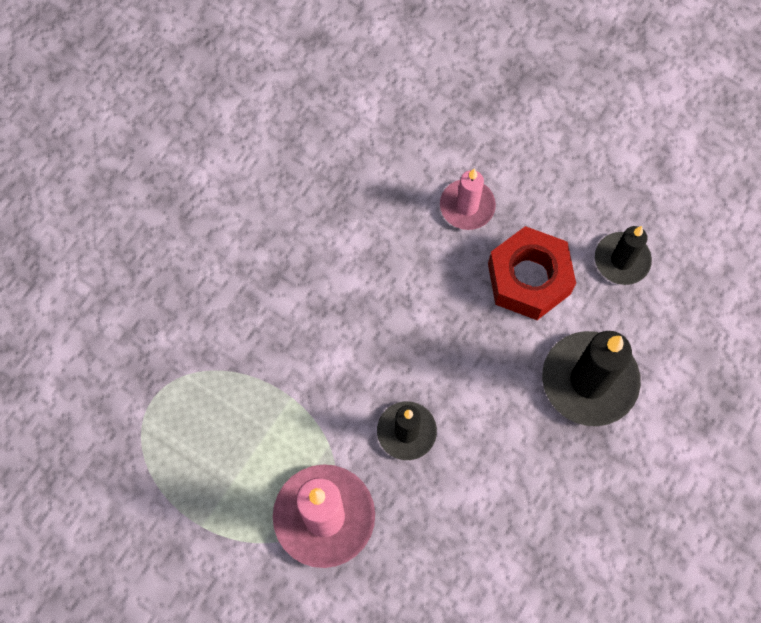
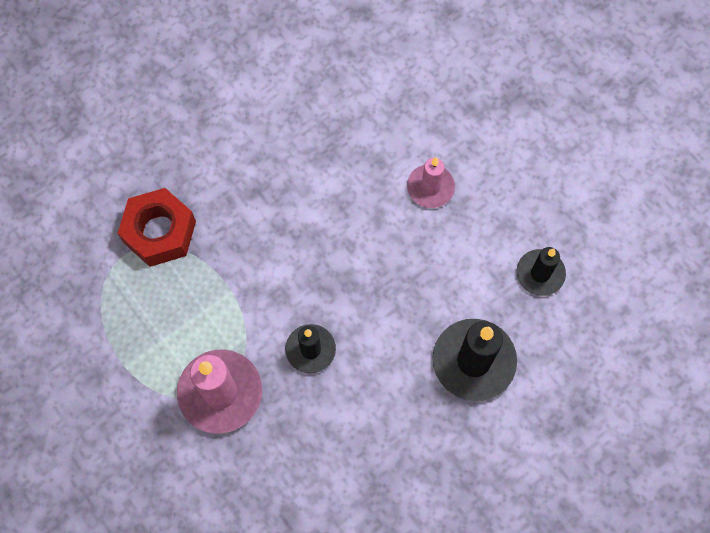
camera: 20 degrees right, 0 degrees up
(529, 279) = (457, 263): red nut -> red nut (160, 232)

